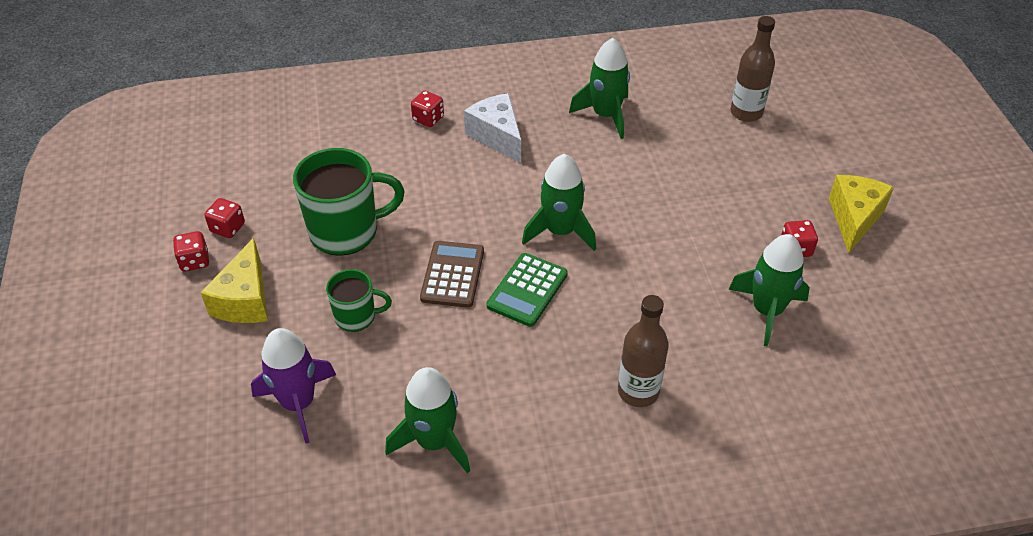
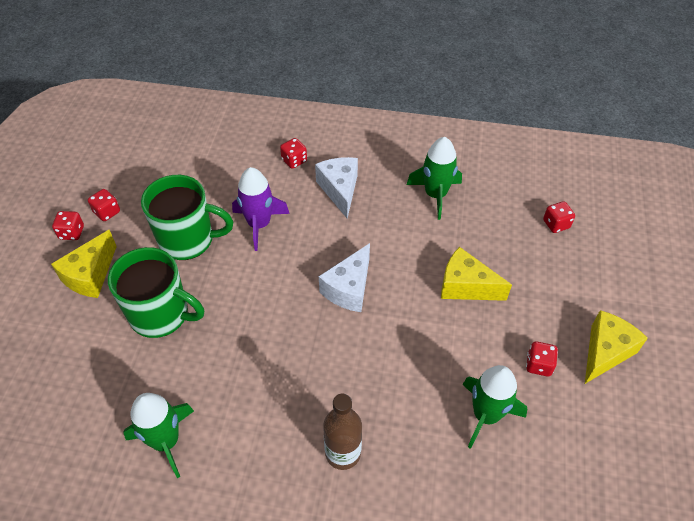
camera: 20 degrees right, 5 degrees up
(298, 403) = (85, 374): purple rocket -> purple rocket (259, 224)
(356, 317) = (161, 315): green mug -> green mug, size x1.80
(452, 275) = (248, 301): brown calculator -> none
(527, 290) = (298, 333): green calculator -> none
(560, 231) = (349, 288): green rocket -> white cheese
(684, 196) = (465, 286): none -> yellow cheese
(746, 113) = (556, 224): brown bottle -> red dice

